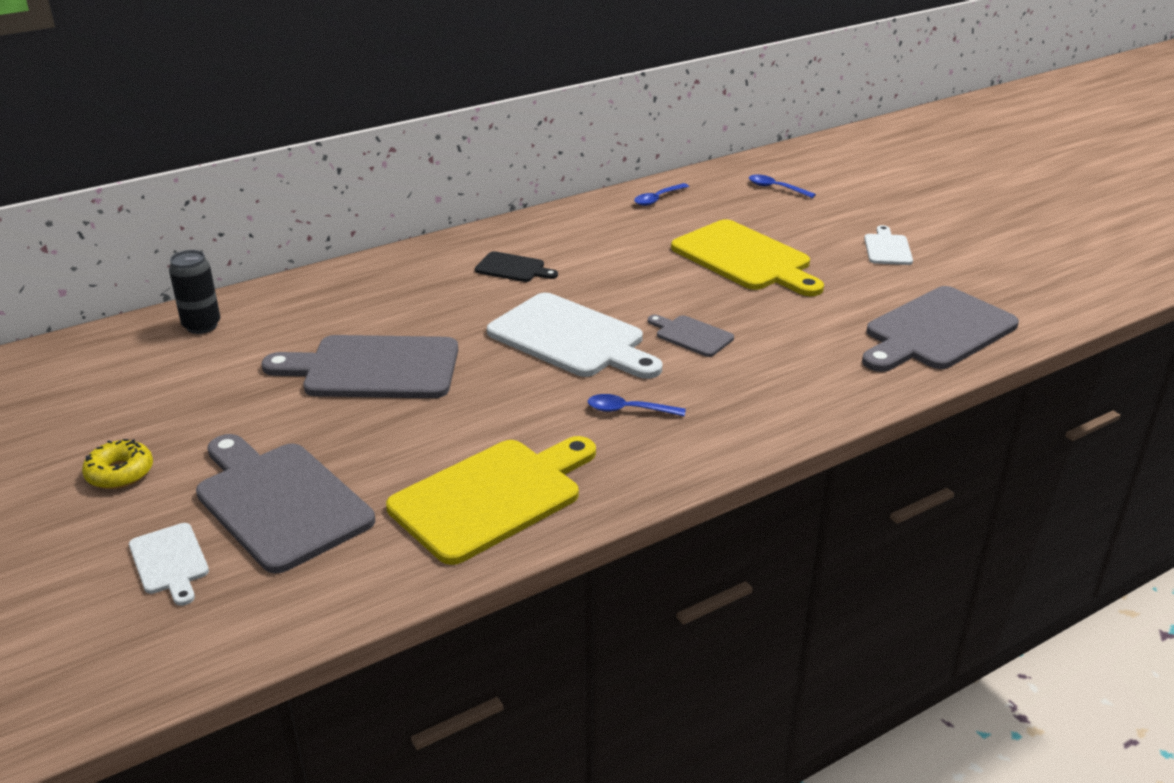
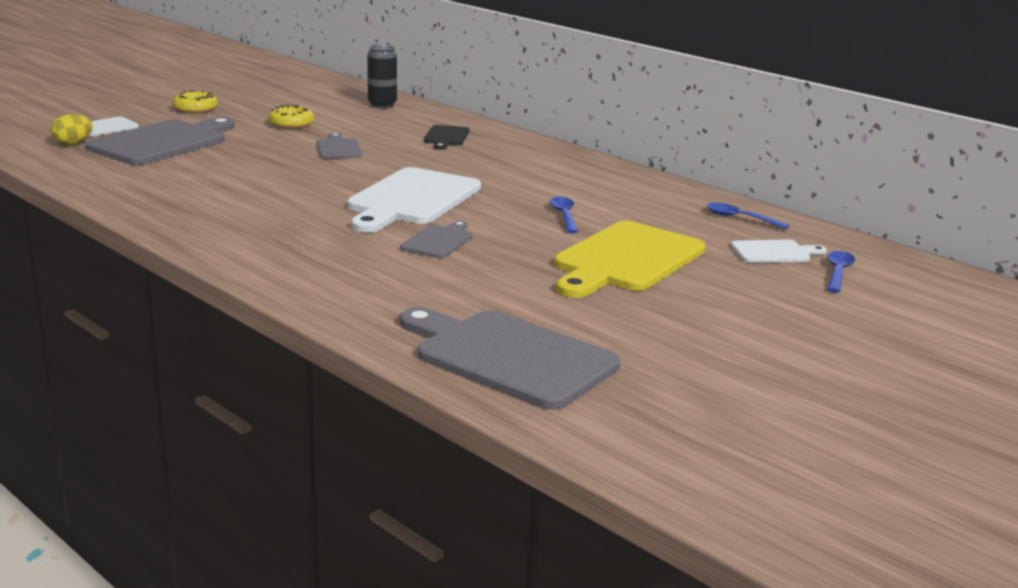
camera: 75 degrees right, 10 degrees down
(241, 587) = (73, 144): none -> yellow egg
(250, 395) = (291, 124): none -> yellow donut
(374, 368) = (338, 148): grey cutting board -> grey cutting board, size x0.49
(492, 497) = (166, 190): yellow cutting board -> none
(513, 268) = (531, 174): black cutting board -> black cutting board (446, 137)
(628, 410) = (295, 223): blue spoon -> blue spoon (564, 216)
(887, 248) = (720, 334): white cutting board -> white cutting board (774, 252)

